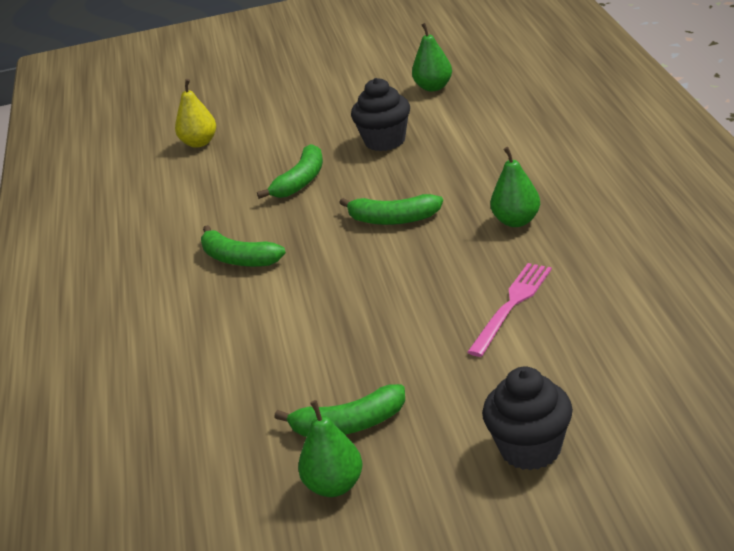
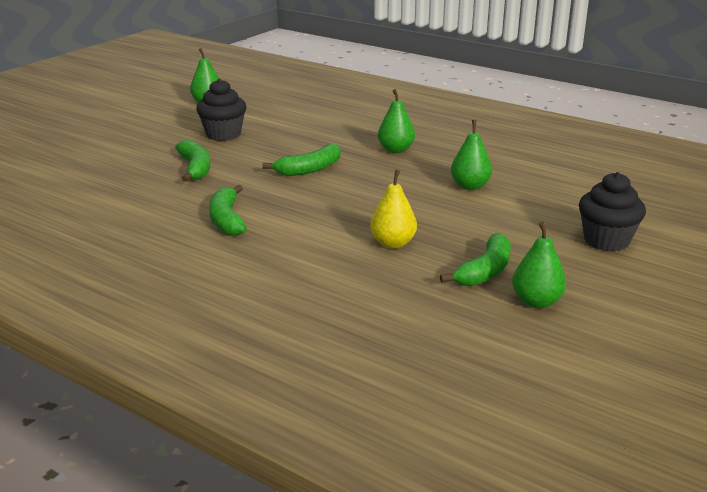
camera: 50 degrees left, 5 degrees down
(199, 143) = (53, 168): yellow pear -> yellow pear (393, 243)
(238, 259) = (227, 219): green banana -> green banana turned 90 degrees clockwise
(511, 306) = (470, 186): pink fork -> green pear

